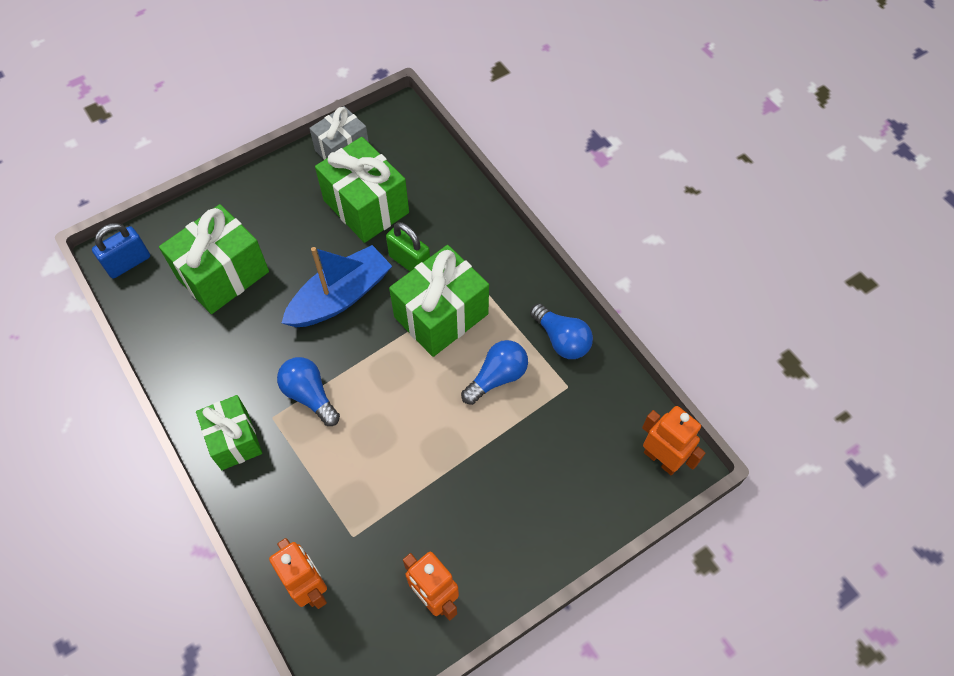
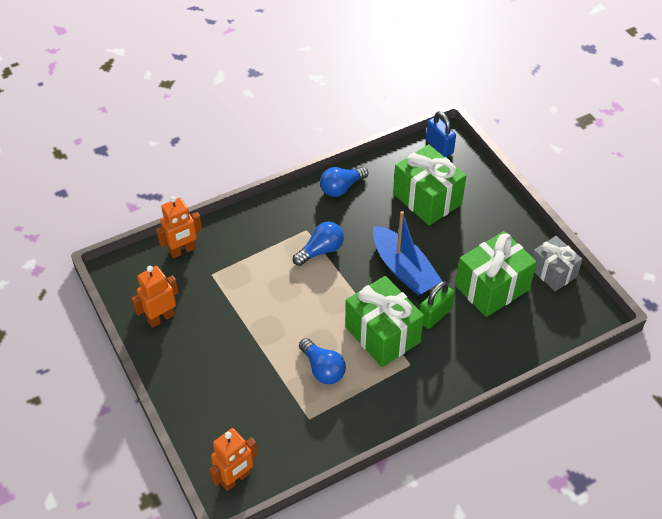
camera: 95 degrees right, 10 degrees down
(234, 440) = (292, 210): green gift -> none
(561, 340) = (353, 419): blue light bulb -> blue light bulb (341, 188)

